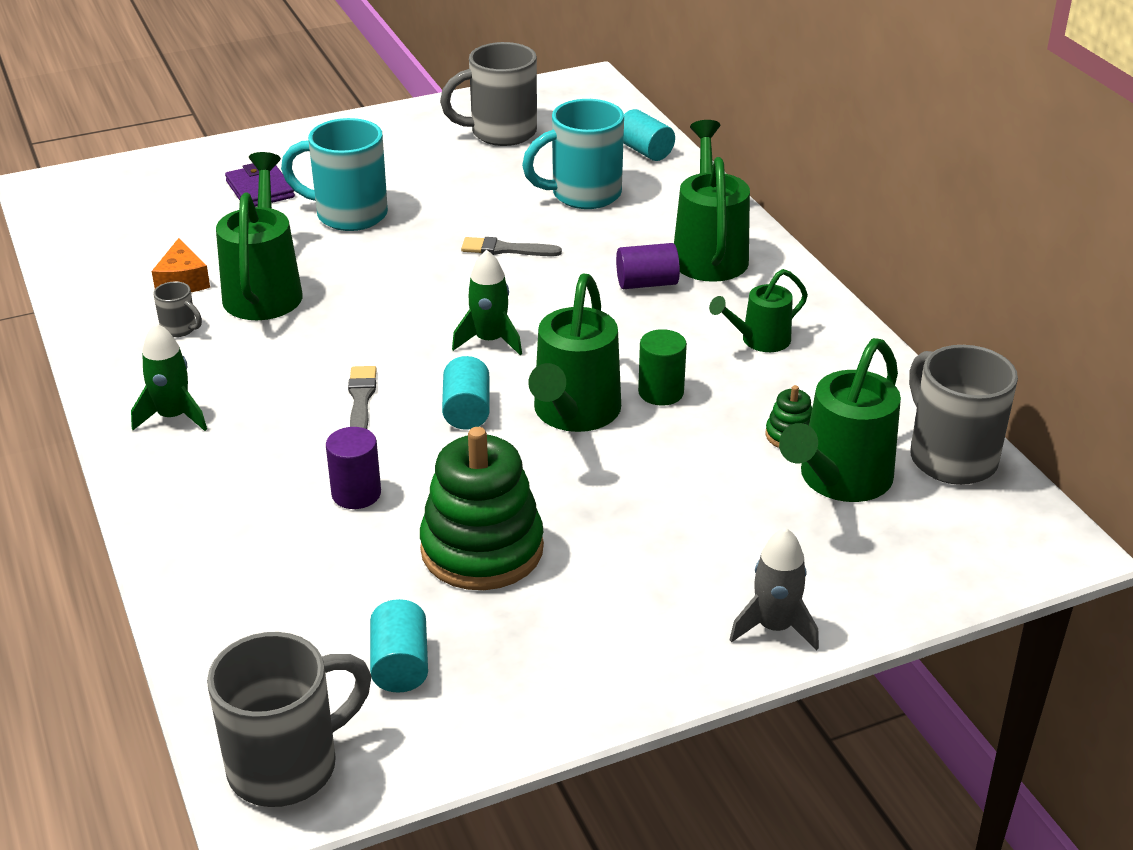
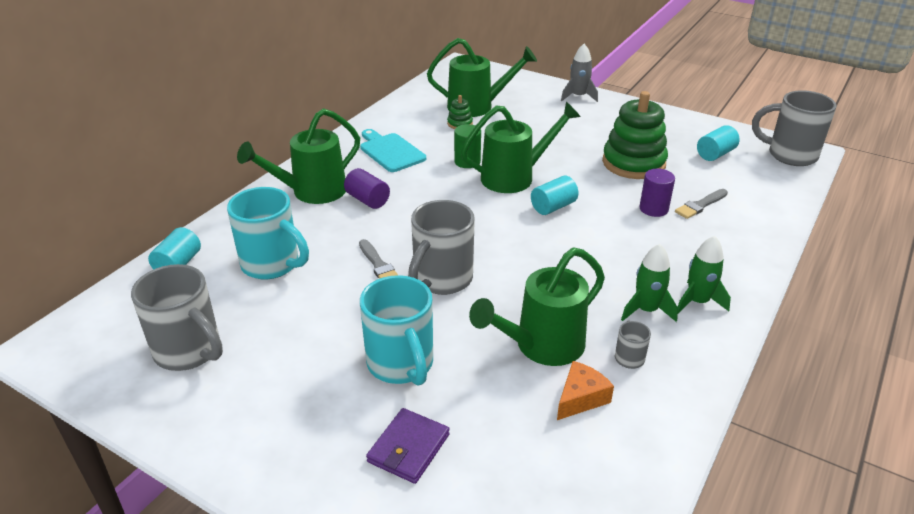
camera: 125 degrees left, 0 degrees up
(361, 399) = (590, 243): grey brush -> grey brush (700, 205)
(489, 341) = (485, 227): green rocket -> green rocket (646, 310)
(759, 341) = (390, 151): green watering can -> turquoise cutting board
(950, 457) = (431, 91): grey mug -> grey mug (441, 280)

